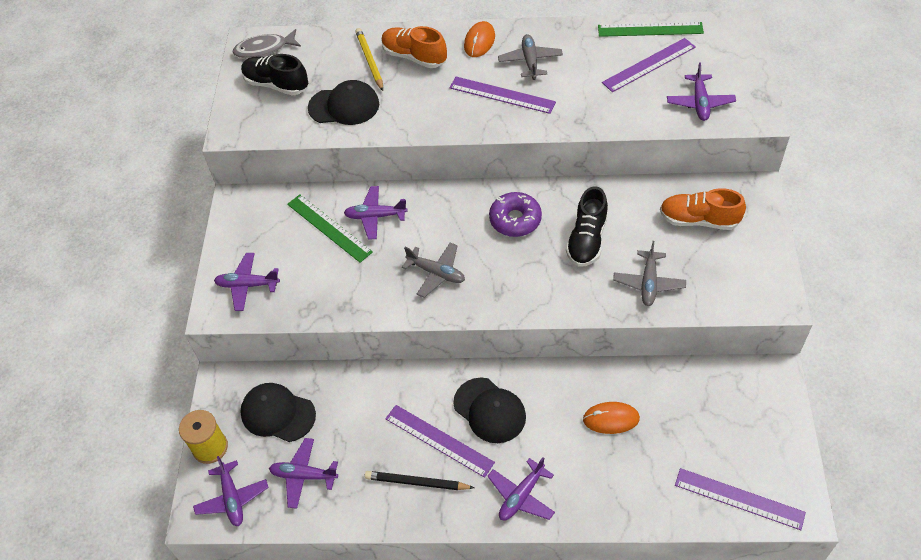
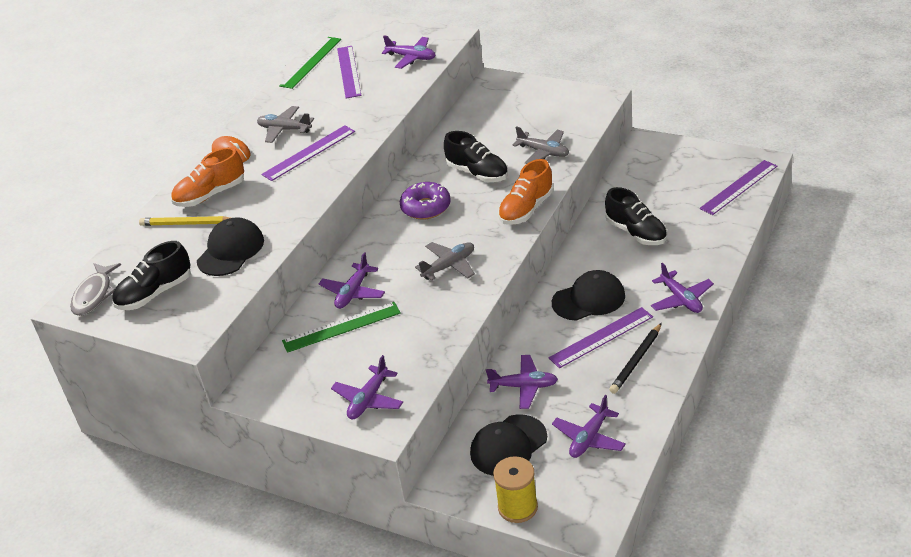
camera: 65 degrees left, 15 degrees down
(232, 498) = (586, 498): purple plane -> purple plane (524, 386)
(611, 419) = (636, 233): orange mouse -> black shoe
(698, 220) = (501, 114): orange shoe -> orange shoe (526, 209)

